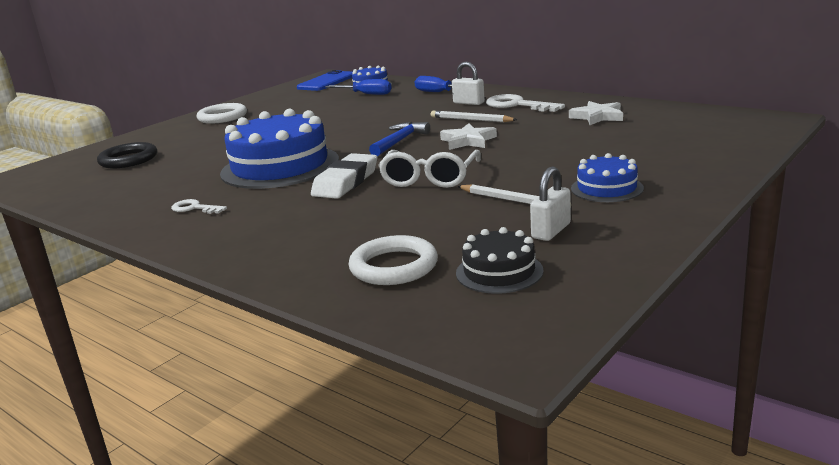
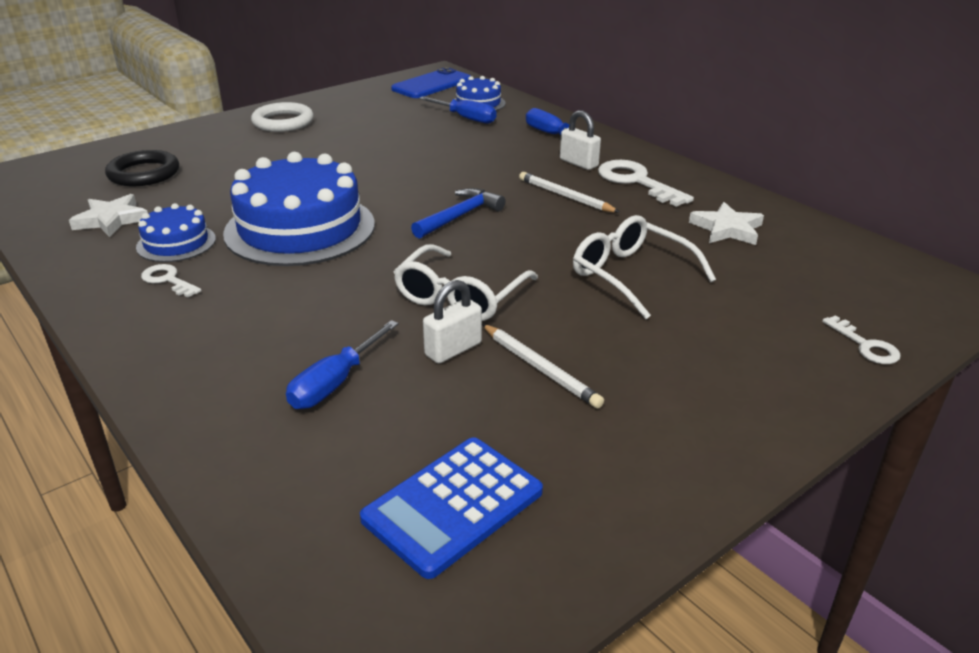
camera: 10 degrees right, 10 degrees up
(346, 182) = (359, 277): white eraser -> none
(367, 234) = (334, 383): none -> blue screwdriver
(394, 266) = (333, 456): white ring -> none
(468, 141) = (541, 236): white star -> white star (111, 220)
(499, 272) = (453, 505): black cake -> blue calculator
(546, 148) = (631, 275): none -> white glasses
(551, 231) = (557, 442): white padlock -> white padlock (453, 349)
(606, 188) = (669, 376): blue cake -> blue cake (176, 243)
(727, 152) = (865, 345): none -> white key

